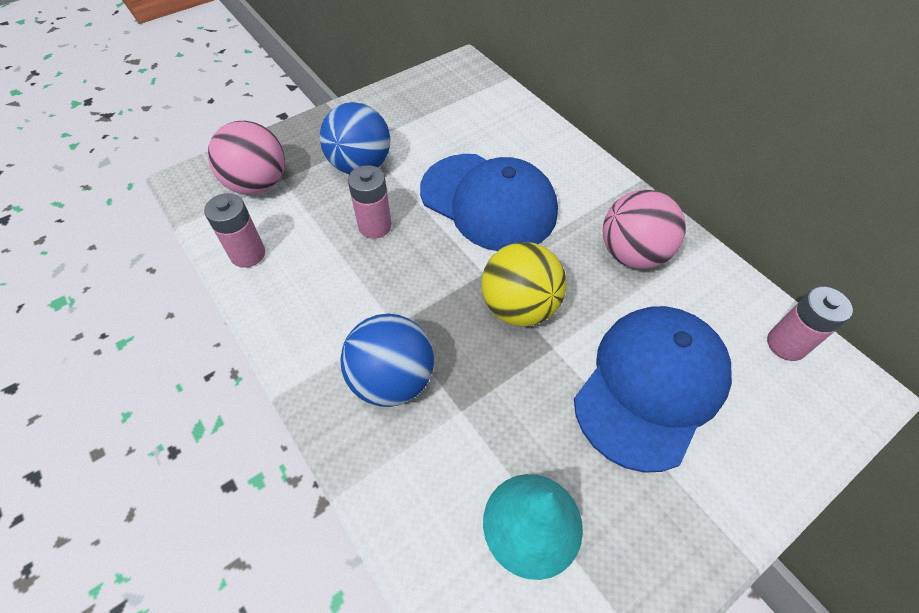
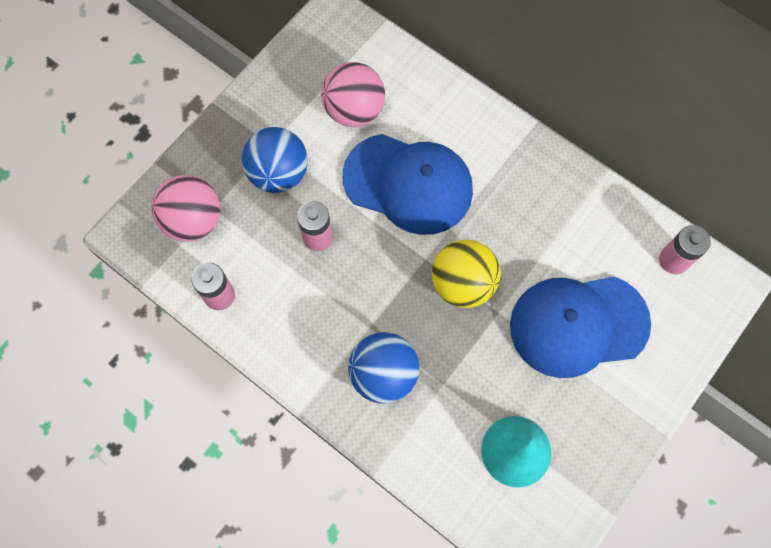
camera: 15 degrees left, 15 degrees up
(632, 254) = (543, 206): pink ball -> pink ball (354, 110)
(651, 386) = (578, 324): blue cap -> blue cap turned 120 degrees counterclockwise

